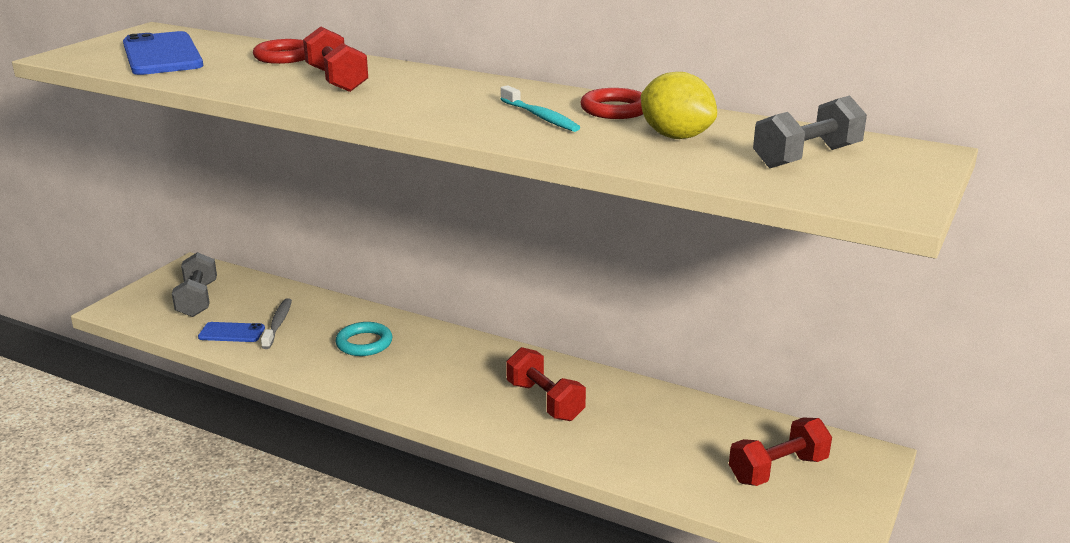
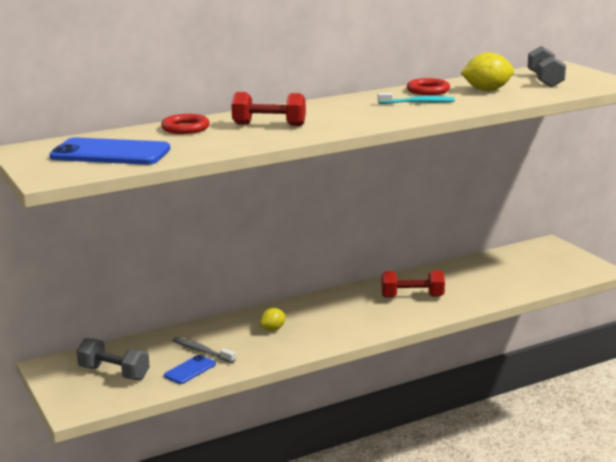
camera: 55 degrees left, 5 degrees down
(364, 343) = (273, 329): turquoise ring -> yellow lemon
(778, 469) = (538, 264): red dumbbell -> none

